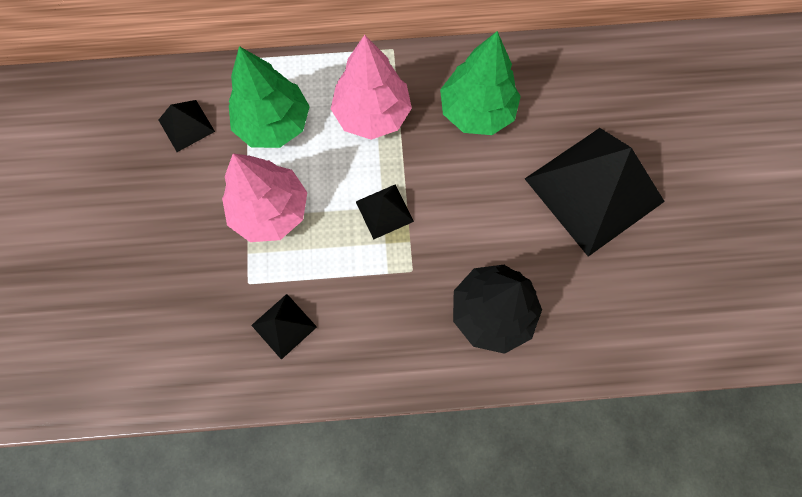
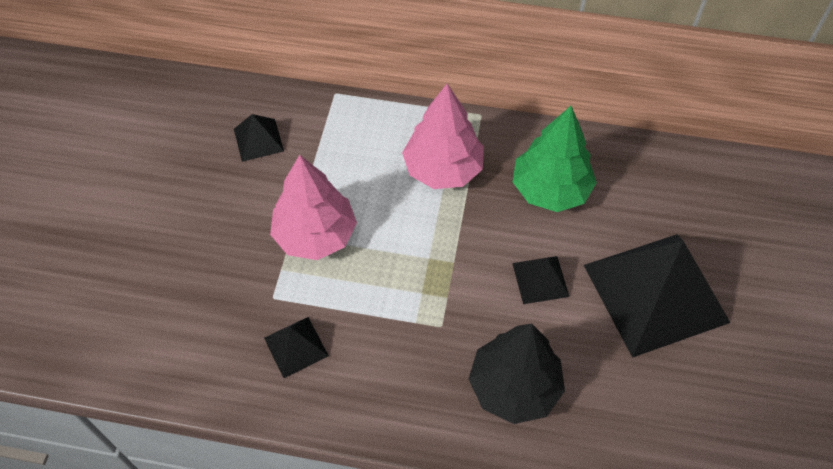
camera: 15 degrees right, 15 degrees down
(273, 123) = (342, 156): green tree -> none
(384, 211) = (429, 262): black pyramid -> black pyramid (540, 279)

